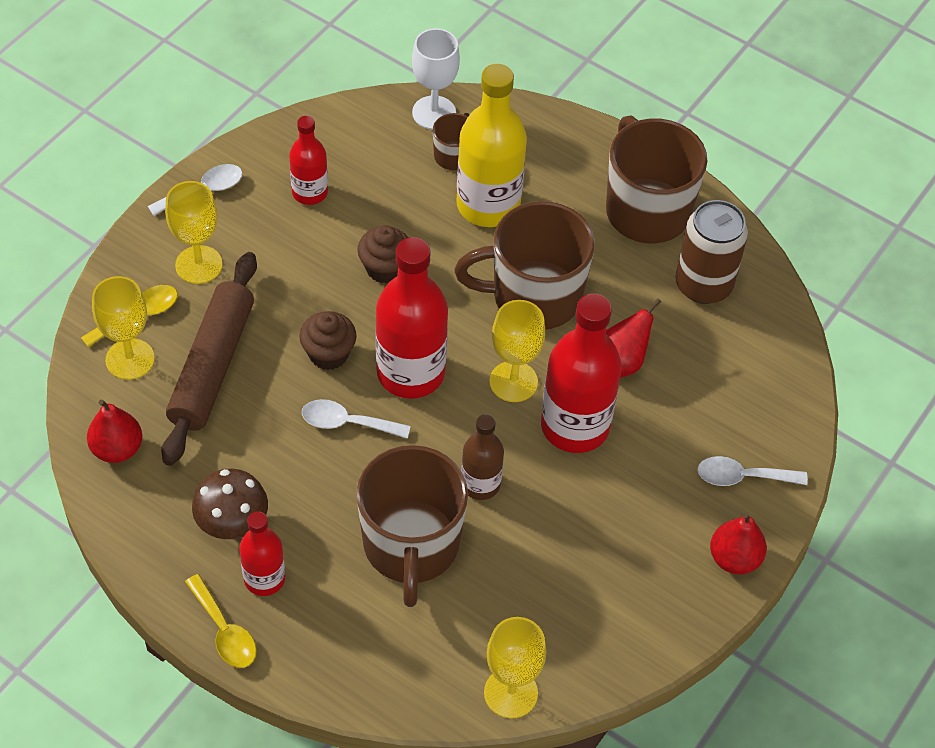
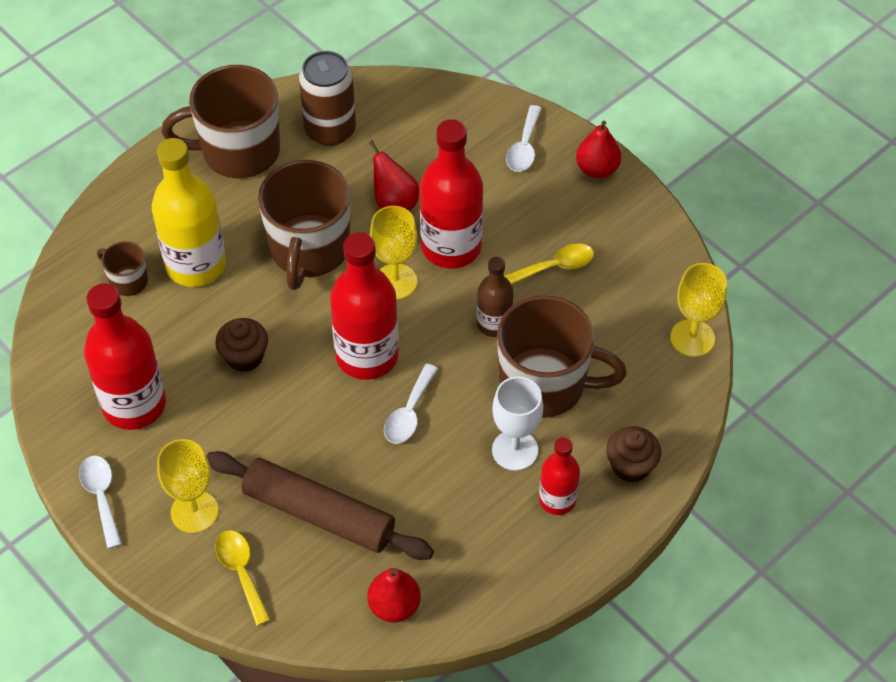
camera: 75 degrees left, 0 degrees up
(130, 359) = (292, 585): yellow goblet -> none
(224, 631) = (604, 537): yellow spoon -> yellow spoon (555, 266)
(232, 523) = (495, 518): brown mushroom -> none
(310, 192) = (134, 405): red bottle -> red bottle, size x1.78
(328, 354) = (330, 416): brown cupcake -> brown cupcake (630, 466)
(434, 113) = (69, 288): white goblet -> white goblet (515, 450)

